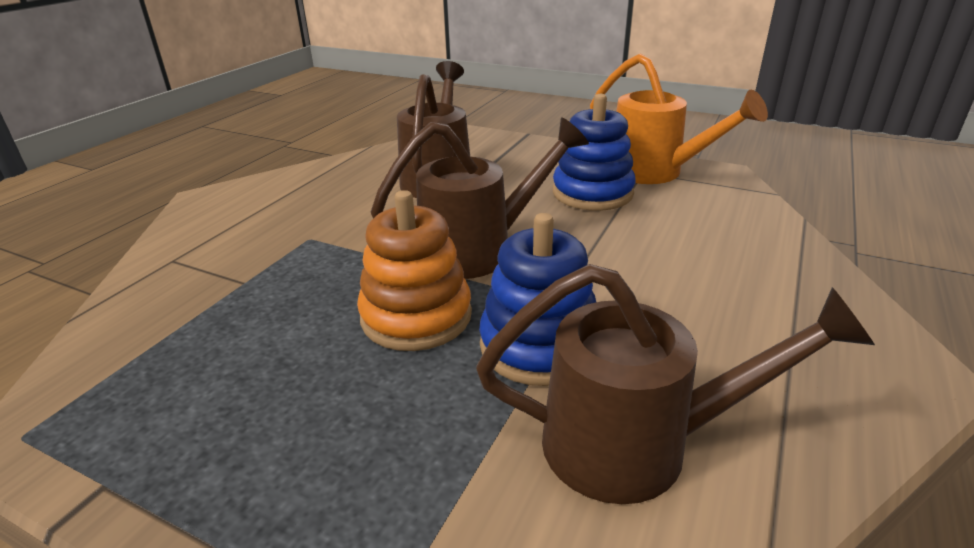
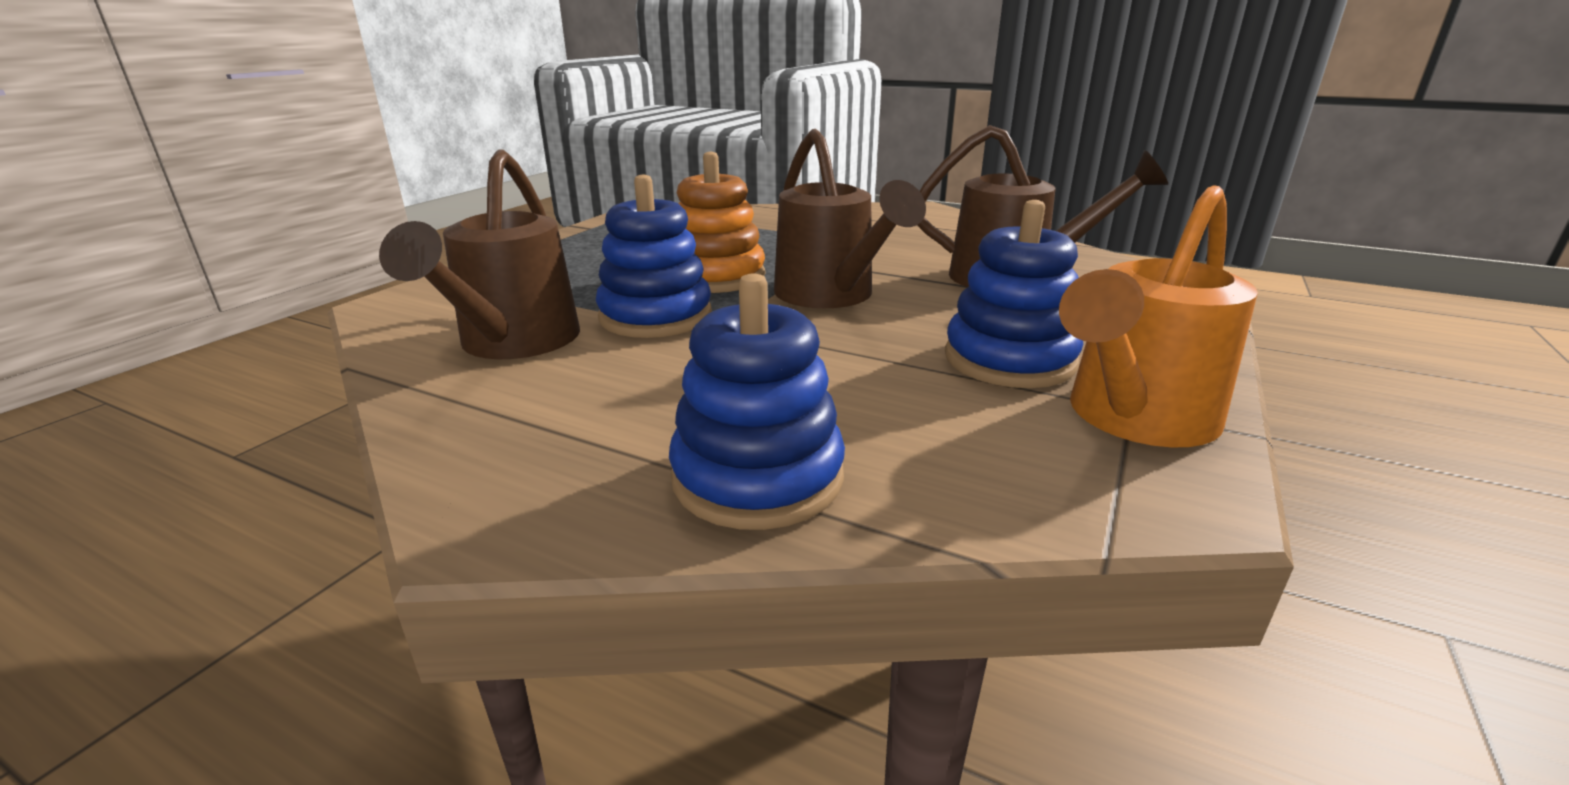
camera: 90 degrees right, 5 degrees down
(785, 273) = (757, 477): none -> blue stacking toy

